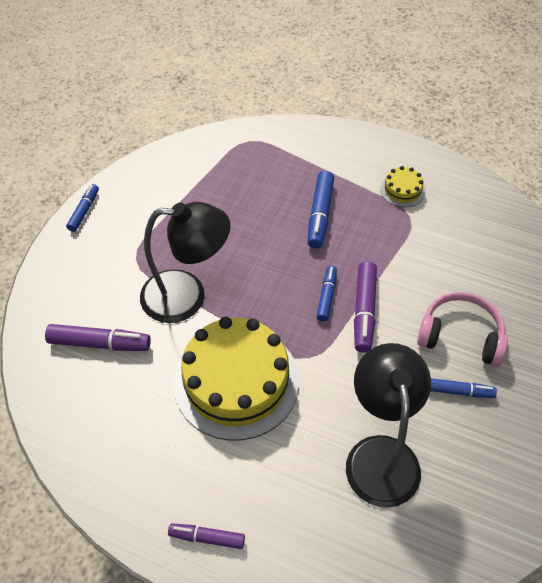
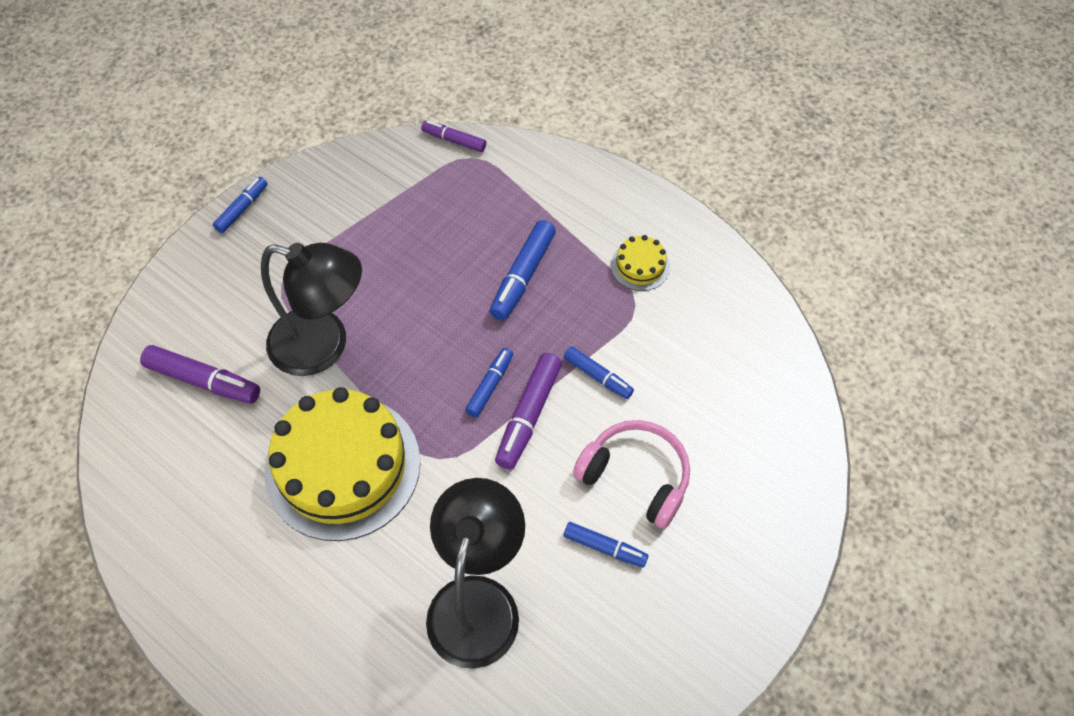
camera: 15 degrees right, 5 degrees up
(207, 537) = (242, 645): purple marker -> purple marker (454, 140)
(403, 272) = (598, 376): none -> blue marker

